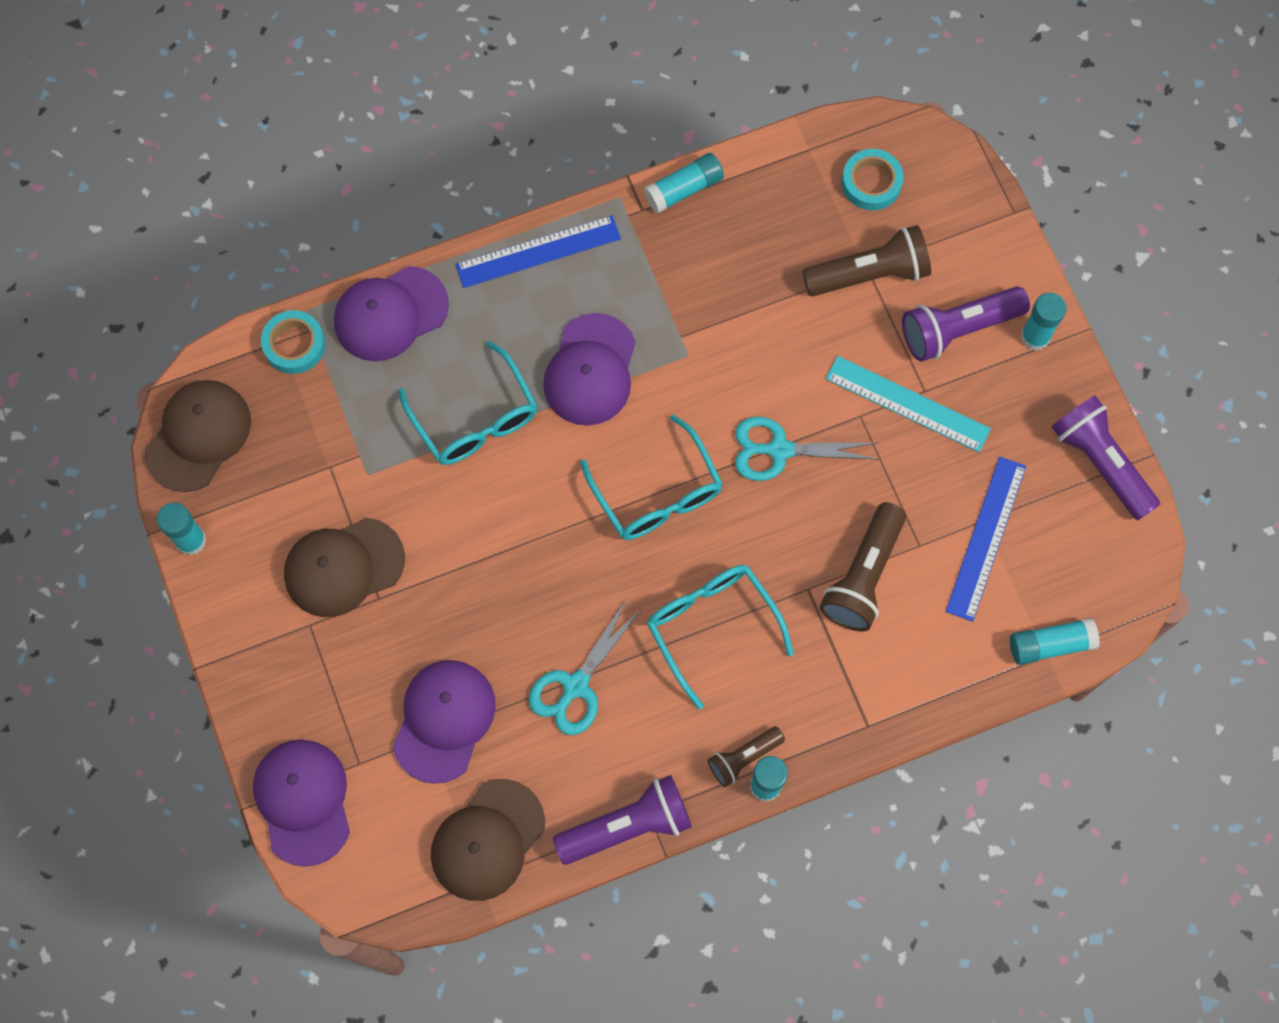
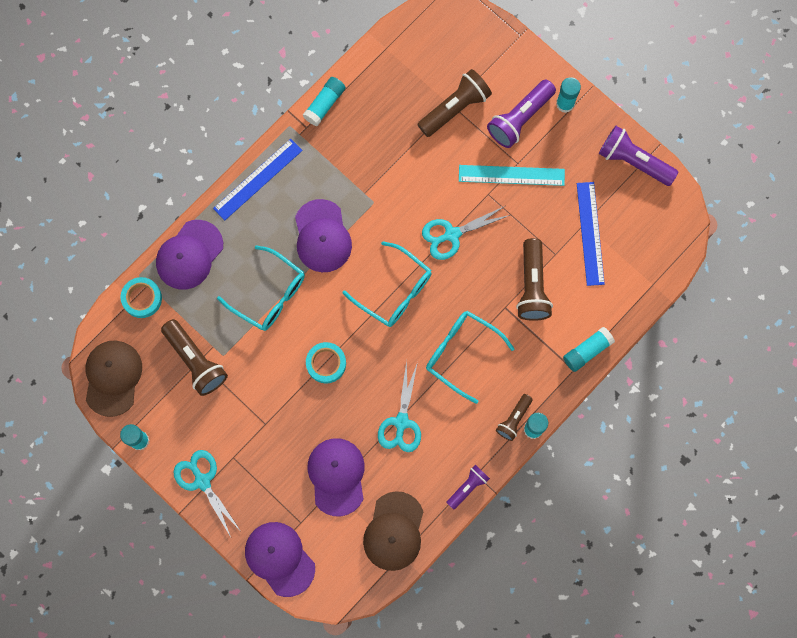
camera: 25 degrees left, 5 degrees up
(249, 638) = (202, 481): none -> turquoise scissors
(325, 464) = (195, 361): none -> brown flashlight
(343, 567) = (236, 415): brown cap -> none
(627, 826) = (467, 487): purple flashlight -> purple flashlight, size x0.59
(871, 183) = (431, 53): turquoise tape -> turquoise tape (326, 363)
(1050, 644) = (652, 278): turquoise glue stick -> turquoise glue stick (587, 351)

